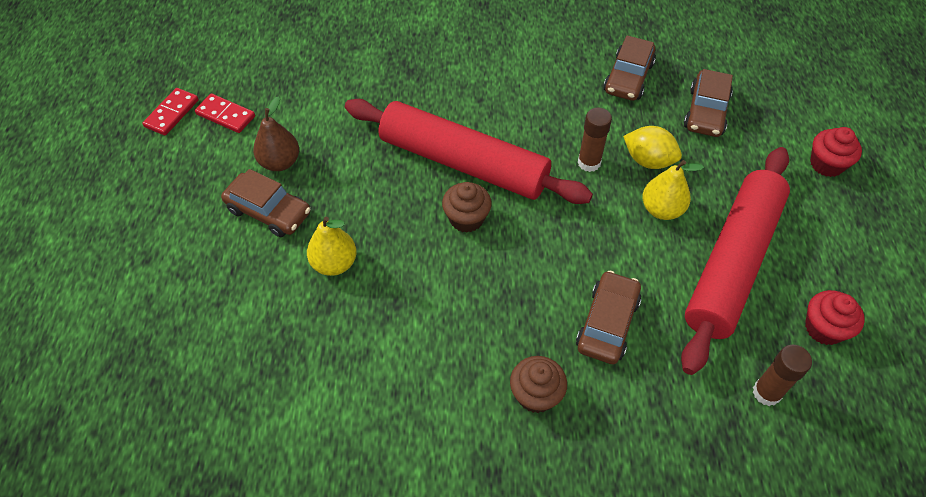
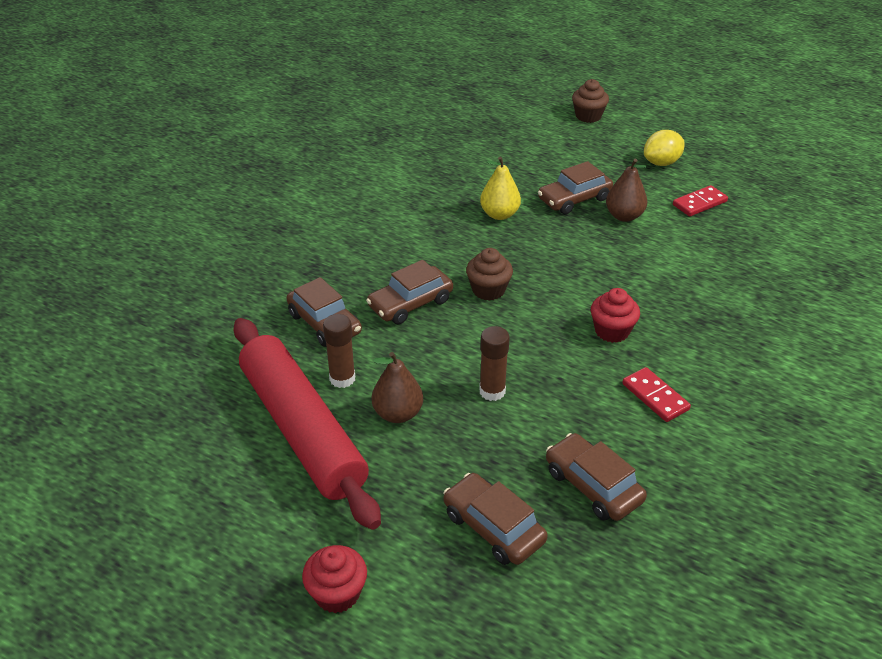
camera: 120 degrees right, 15 degrees down
(172, 113) = (717, 179): red domino -> red domino (655, 397)
(463, 163) = (552, 311): red rolling pin -> none
(528, 269) = (410, 303): none -> brown car
(536, 394) = (309, 265): brown cupcake -> brown cupcake (588, 116)
(648, 160) = (462, 436): yellow lemon -> yellow lemon (661, 163)
(661, 209) = (398, 414): yellow pear -> brown pear
(766, 392) = (185, 380): brown glue stick -> brown glue stick (342, 378)
(823, 328) = (189, 451): red cupcake -> red cupcake (612, 331)

